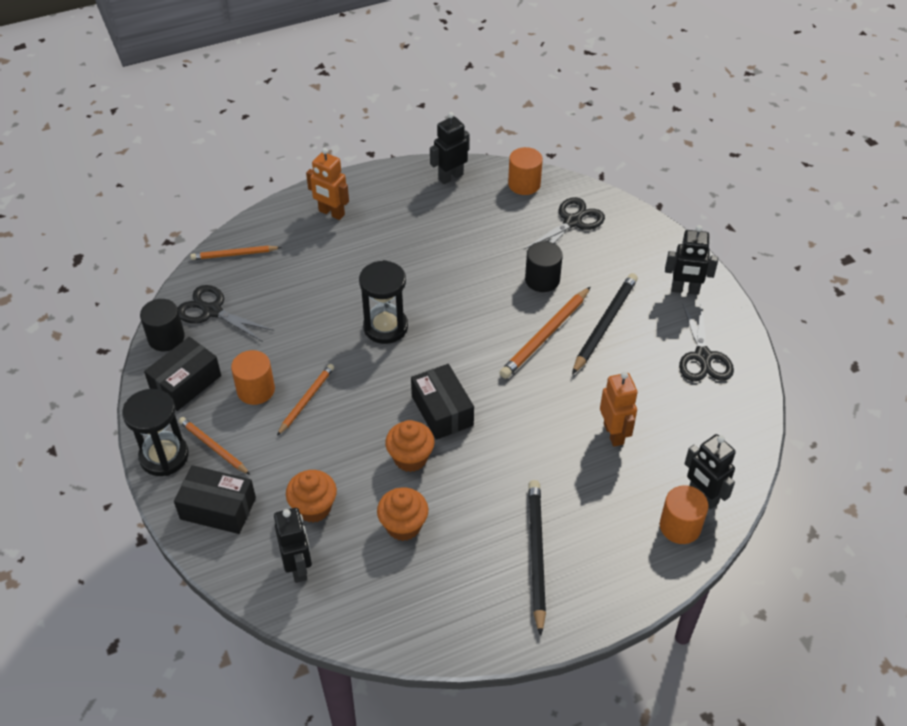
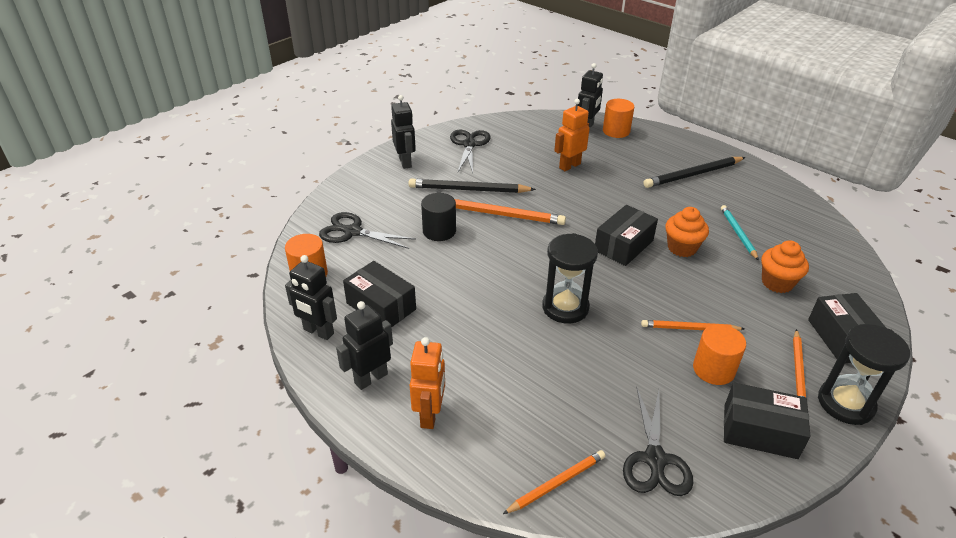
camera: 115 degrees left, 10 degrees down
(166, 338) = (726, 485): black cylinder -> none
(234, 254) = (556, 483): orange pencil -> orange pencil turned 90 degrees counterclockwise
(298, 567) = (828, 272): black robot -> black robot (371, 378)
(403, 526) = (738, 233): orange cupcake -> turquoise pencil
(458, 216) = (381, 306): none -> black box
(703, 357) = (469, 145): black scissors -> black scissors turned 60 degrees counterclockwise

